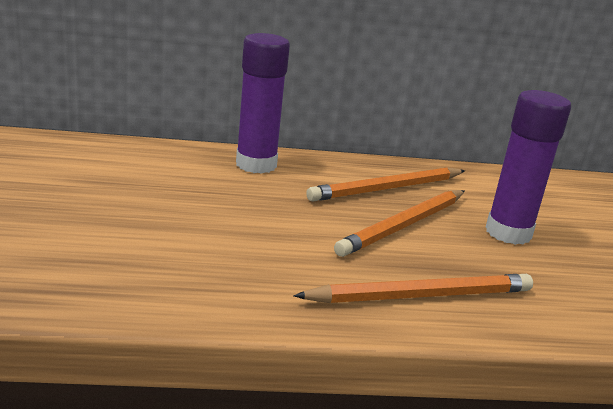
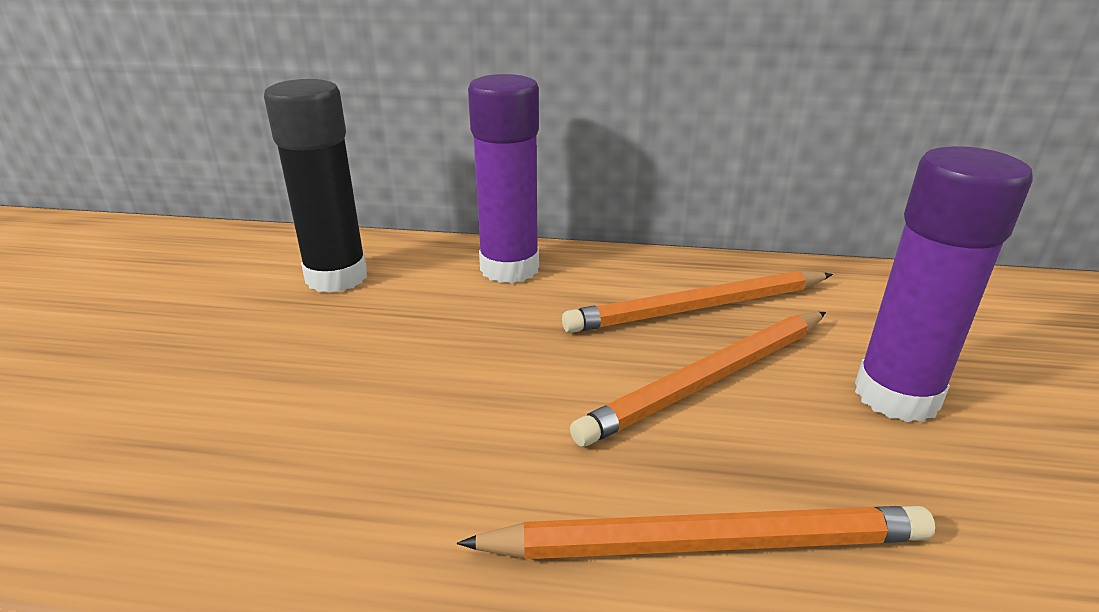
camera: 15 degrees right, 5 degrees up
(135, 168) = (336, 277): none -> black glue stick

